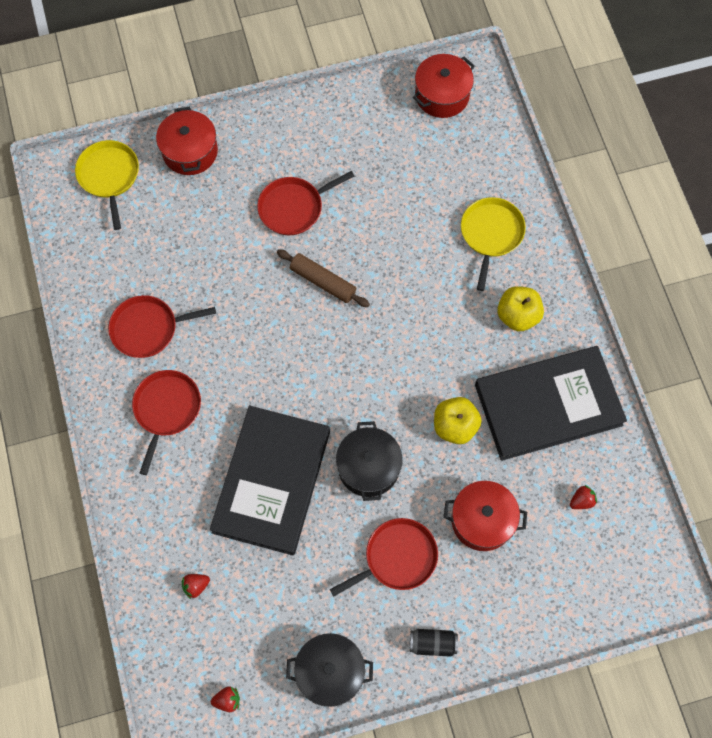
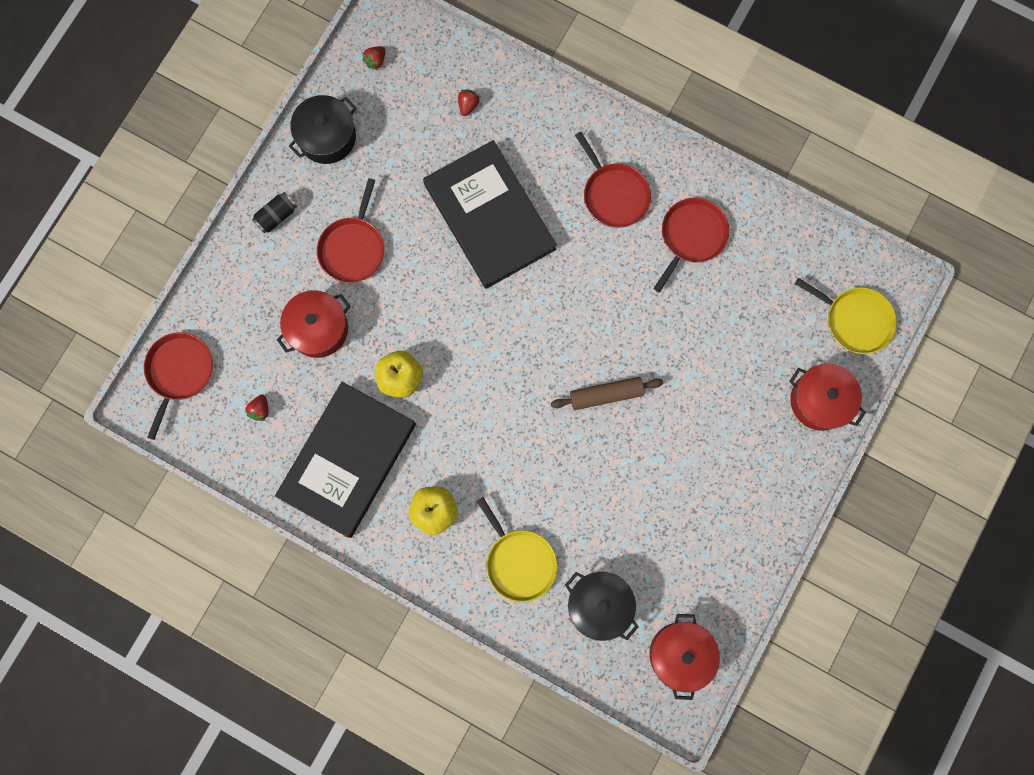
camera: 135 degrees right, 10 degrees up
(294, 208) = (691, 433): red pan -> red pan (179, 372)
(368, 467) = (433, 290): black pot -> black pot (599, 604)

